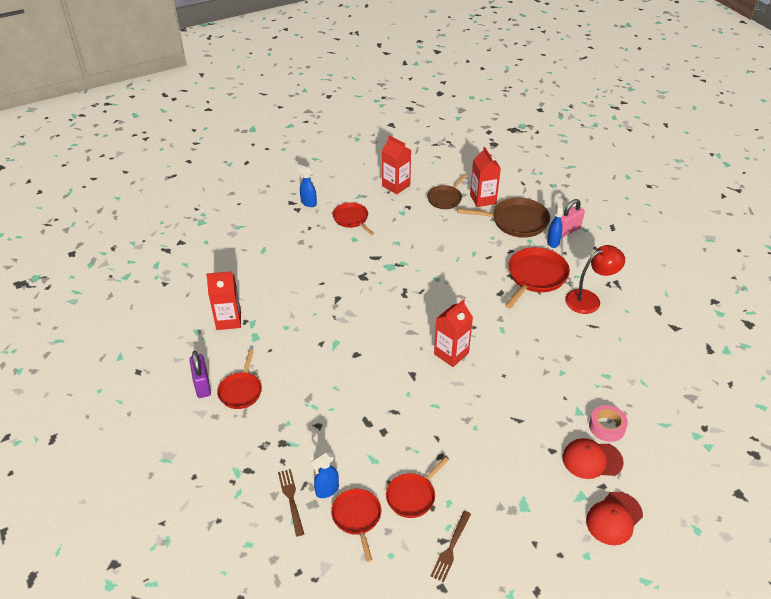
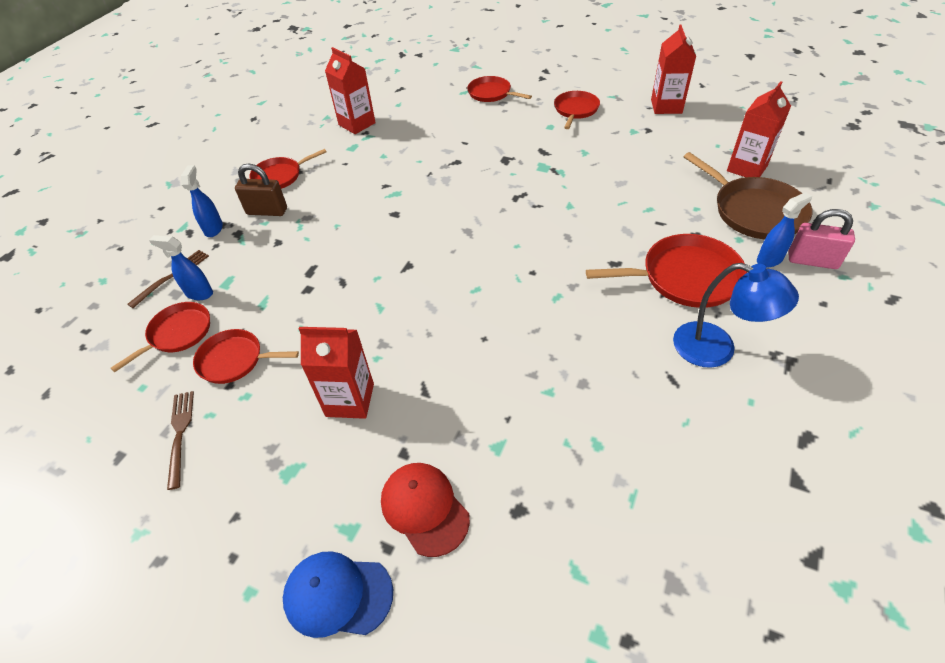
camera: 55 degrees right, 5 degrees up
(202, 385) = (267, 154): purple padlock -> none
(275, 416) = (267, 211): none -> brown padlock
(283, 240) = (491, 93): none -> red pan
(308, 203) = (559, 78): blue spray bottle -> blue spray bottle (214, 229)
(445, 198) = (702, 144): brown pan -> none
(451, 353) = (470, 277): red carton -> red carton (350, 400)
(451, 548) = (180, 434): brown fork -> brown fork turned 90 degrees clockwise
(589, 299) = (716, 349): red lamp -> blue lamp
(607, 427) = (501, 495): pink tape -> none
(614, 518) = (338, 595): red cap -> blue cap

